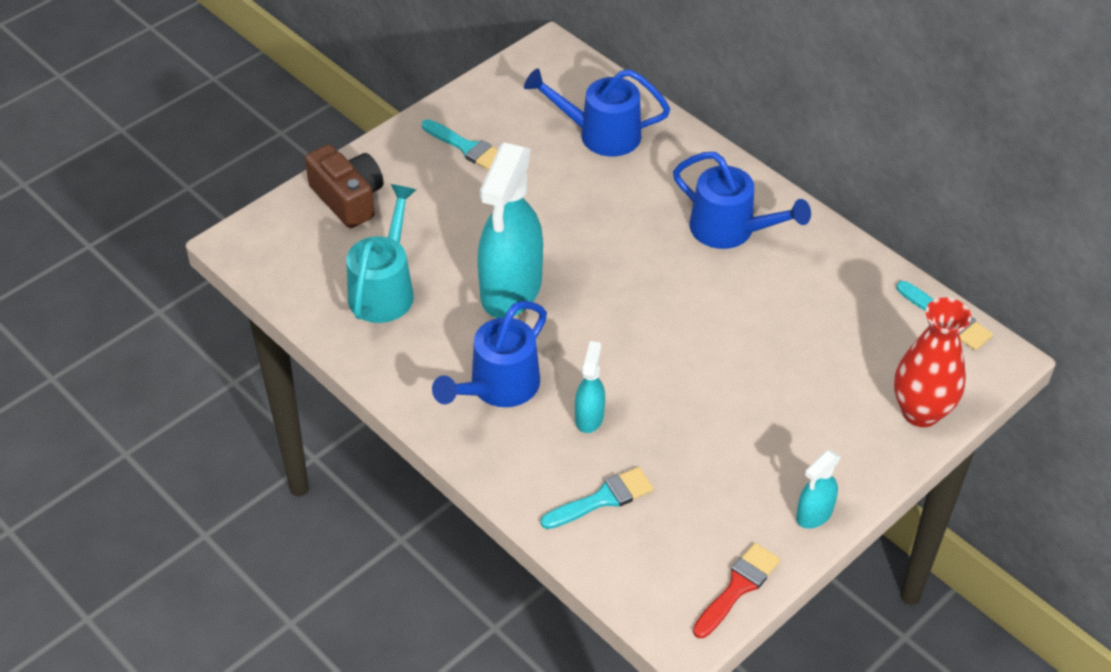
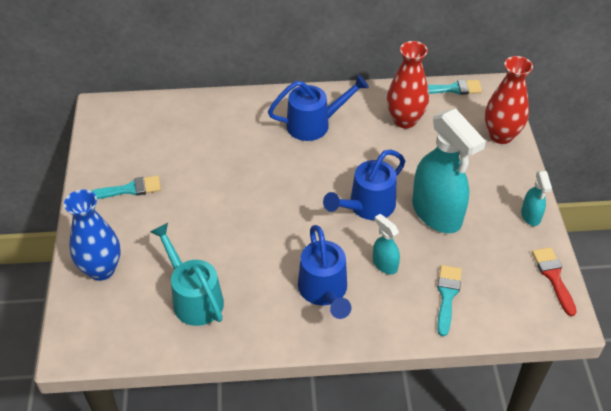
camera: 50 degrees left, 0 degrees up
(348, 198) = (101, 269): brown camera -> blue vase
(511, 290) = (258, 239): turquoise spray bottle -> turquoise spray bottle (437, 214)
(599, 134) = (188, 129): blue watering can -> blue watering can (367, 207)
(835, 305) = (405, 120): none -> red vase

